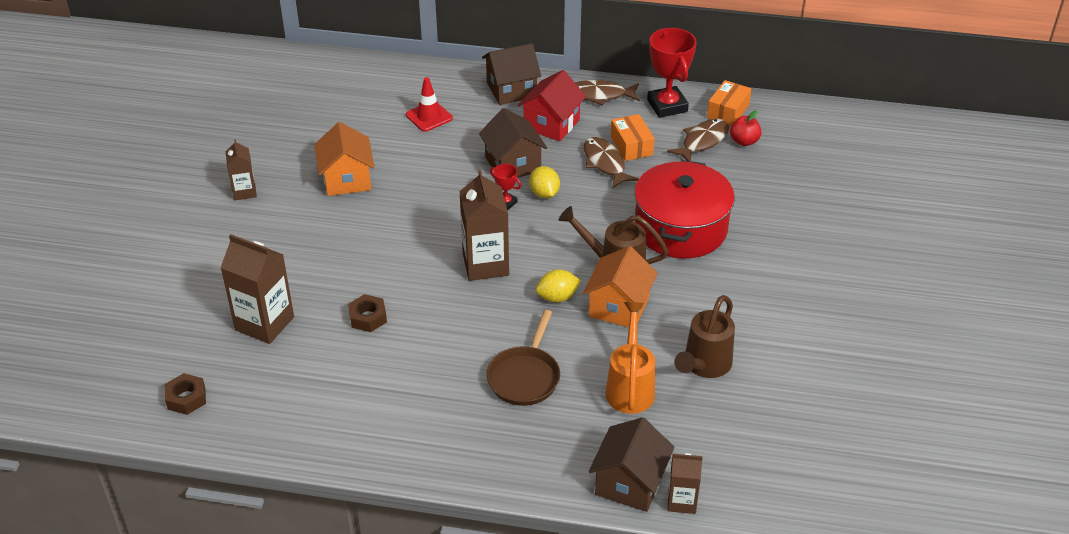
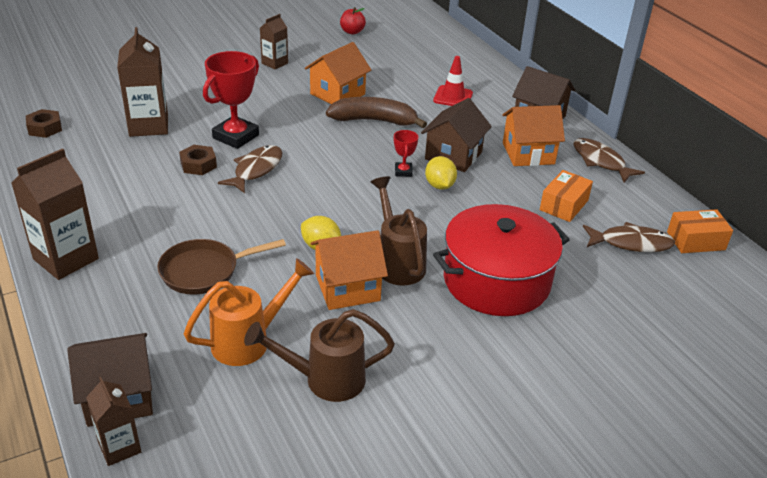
camera: 50 degrees right, 5 degrees down
(414, 180) = (374, 120): none -> brown banana
(485, 264) = (318, 193): brown carton -> brown carton (66, 259)
(544, 194) = (439, 185): yellow lemon -> yellow lemon turned 45 degrees counterclockwise
(551, 124) = (528, 153): red house -> orange house
(605, 163) = (521, 200): brown fish -> brown fish (256, 170)
(667, 106) = (645, 202): red trophy -> red trophy (236, 136)
(744, 141) = (671, 269): red apple -> red apple (352, 32)

